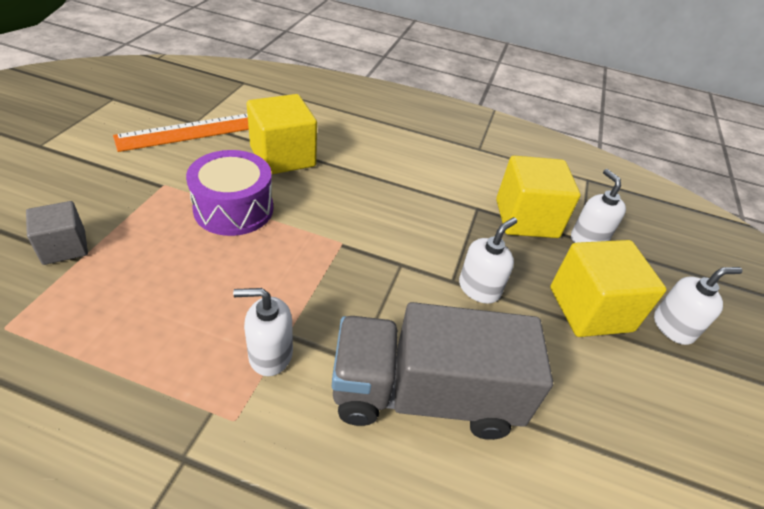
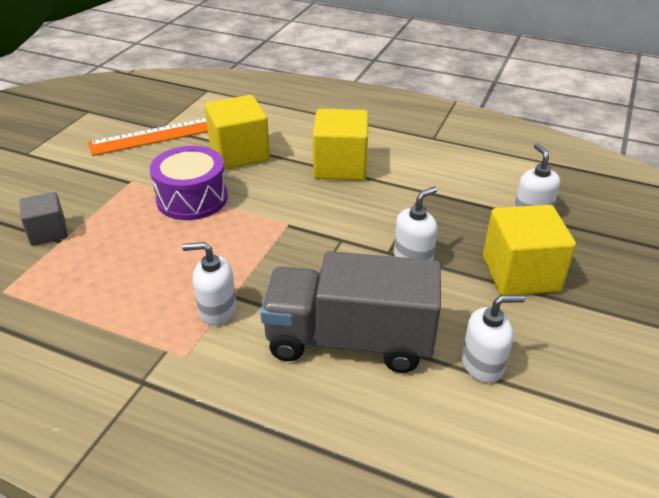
camera: 10 degrees right, 5 degrees down
(526, 218) = (471, 198): yellow cube -> yellow cube (340, 166)
(673, 327) = (602, 287): white soap dispenser -> white soap dispenser (482, 364)

